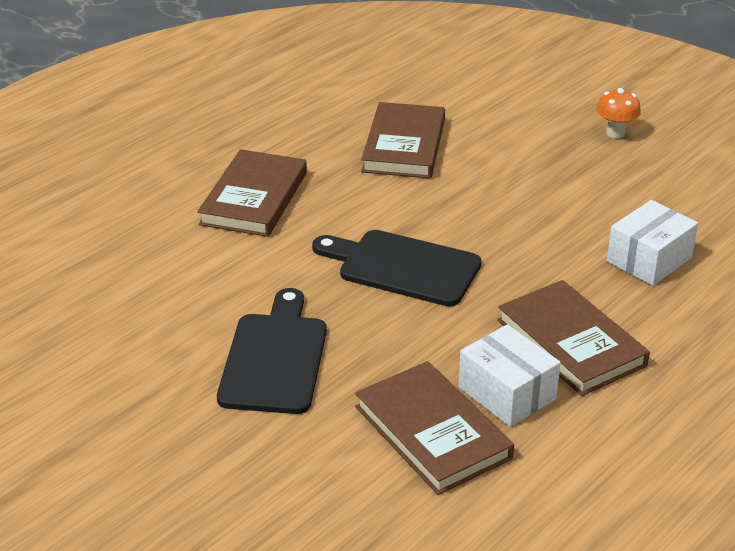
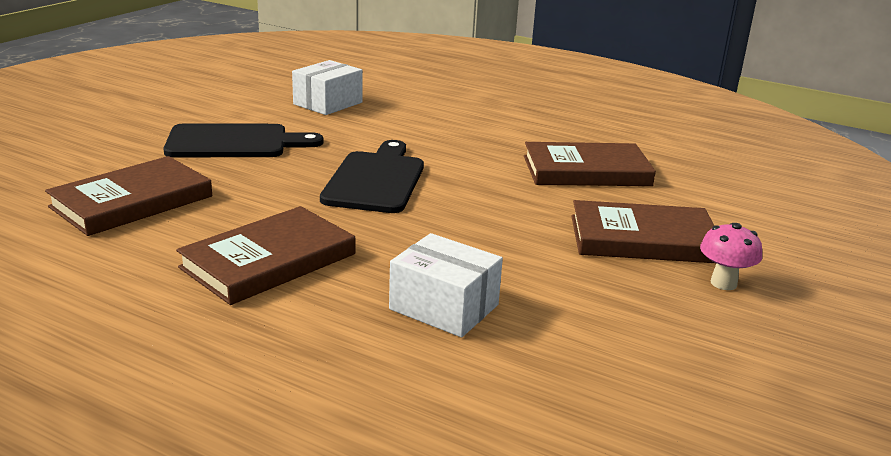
camera: 75 degrees right, 10 degrees down
(254, 198) = (454, 122): brown book -> brown book (642, 239)
(507, 393) = (185, 231): white box -> white box (328, 103)
(615, 133) = (723, 283): orange mushroom -> pink mushroom

